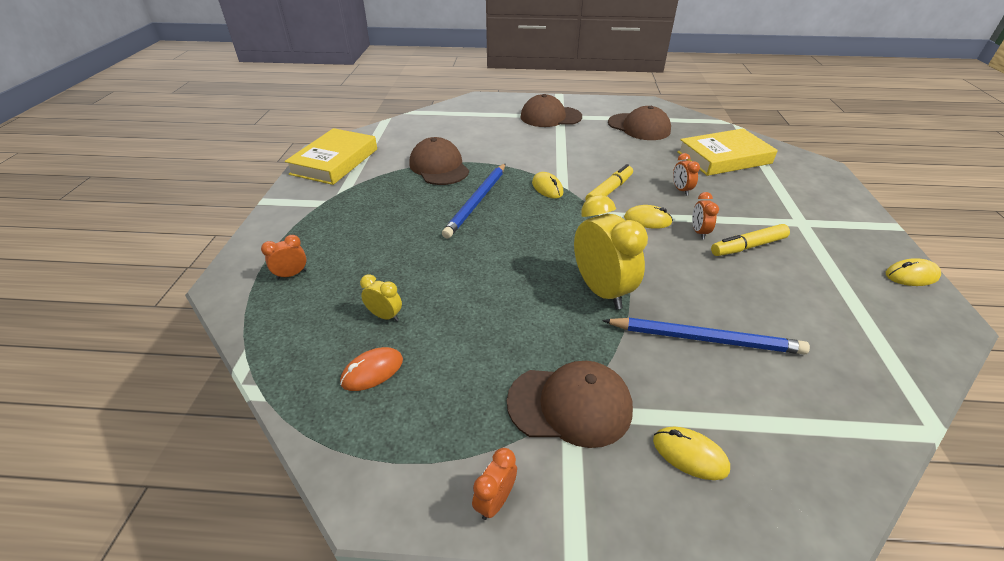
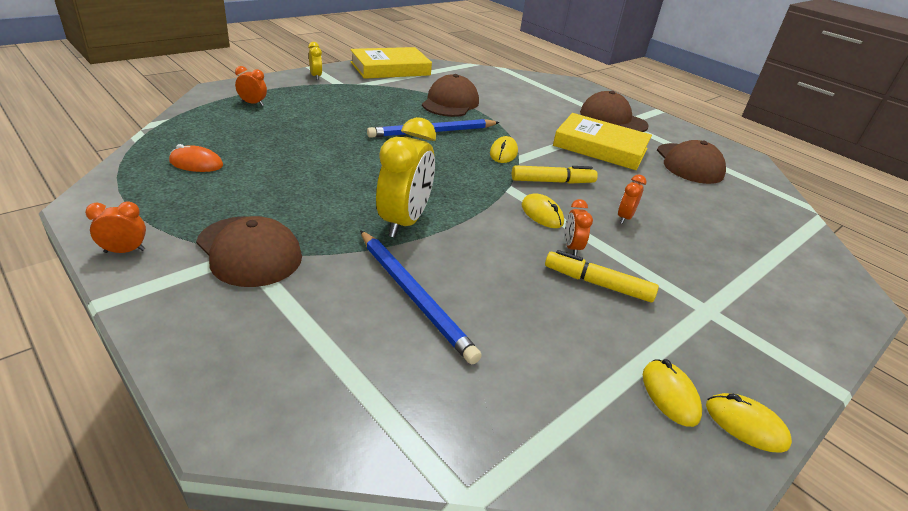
camera: 40 degrees right, 5 degrees down
(385, 316) = (254, 147): yellow clock -> yellow clock (316, 76)
(689, 455) = (255, 328): yellow mouse -> yellow mouse (669, 395)
(699, 232) = (571, 247): orange clock -> orange clock turned 45 degrees counterclockwise
(724, 158) = (735, 226): yellow book -> yellow book (600, 147)

